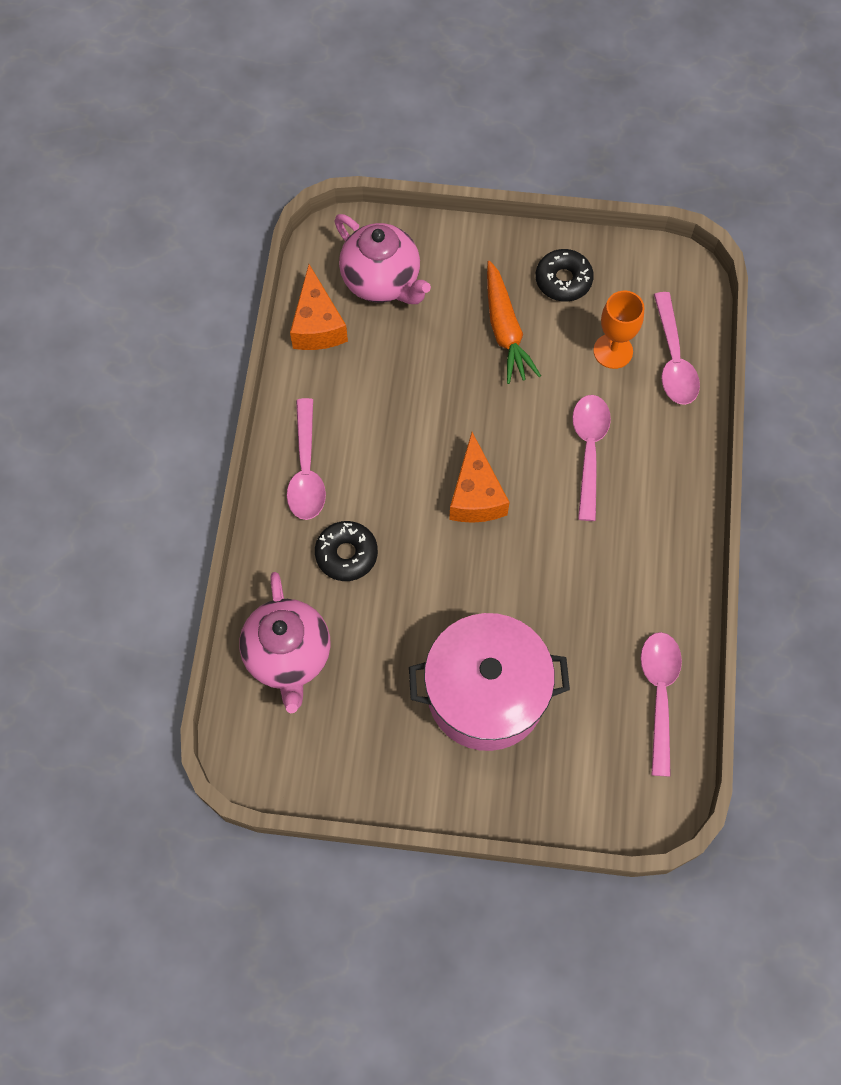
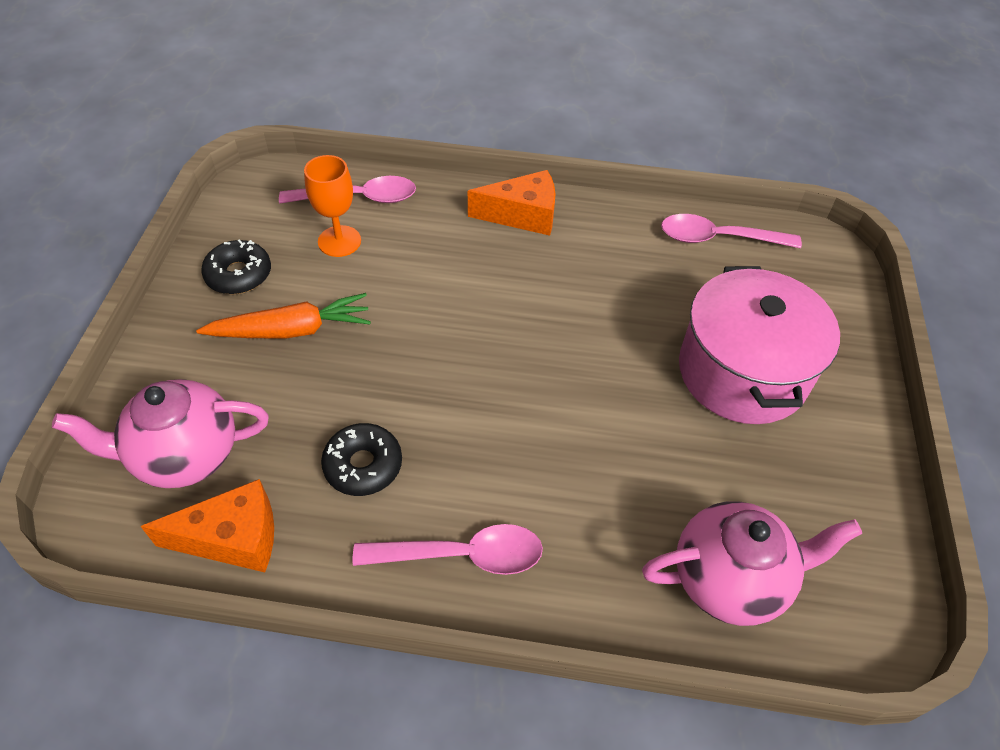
camera: 90 degrees left, 15 degrees down
(346, 554) = (584, 507): black donut -> black donut (363, 465)
(382, 281) = (185, 455): pink teapot -> pink teapot turned 150 degrees counterclockwise
(476, 494) = (504, 369): orange cheese -> orange cheese (523, 215)
(589, 450) = (456, 269): pink spoon -> none

